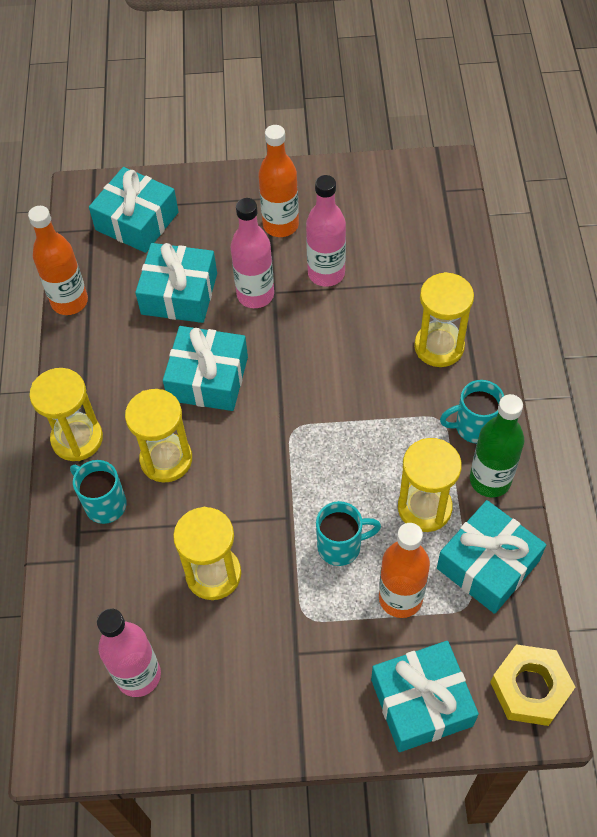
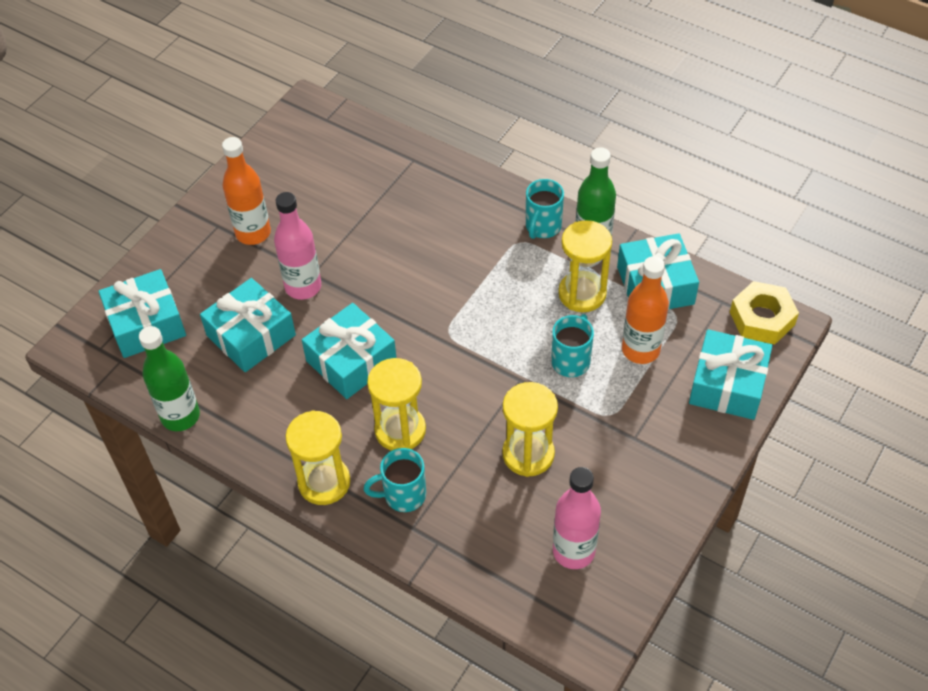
camera: 55 degrees left, 5 degrees down
(69, 302) = (180, 416): orange bottle -> green bottle
(326, 273) = (328, 232): pink bottle -> none
(439, 347) = (458, 205): yellow hourglass -> none

